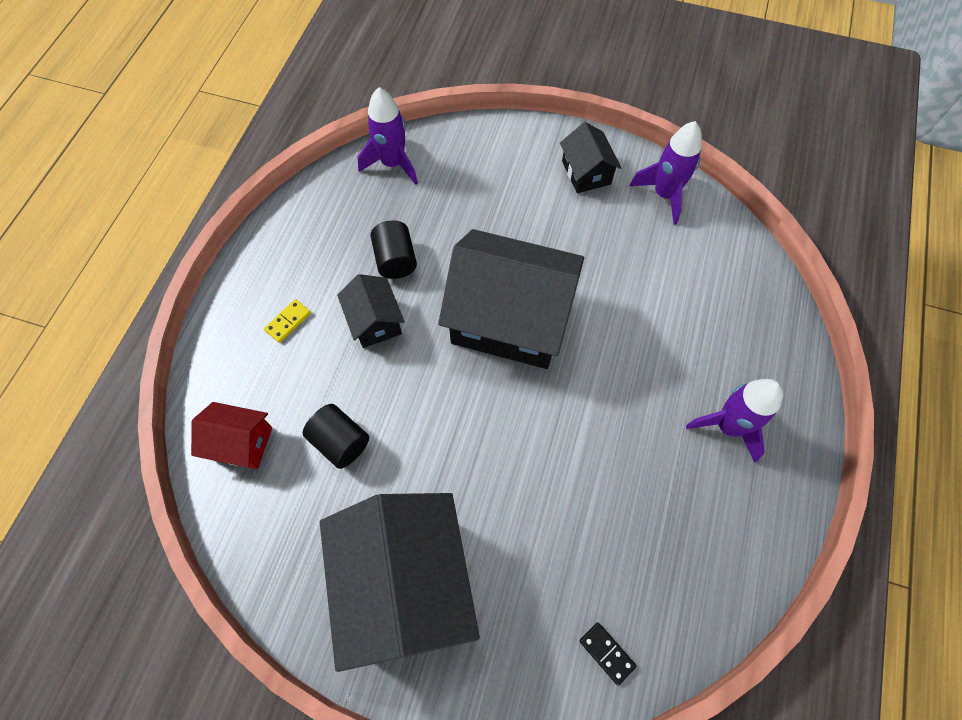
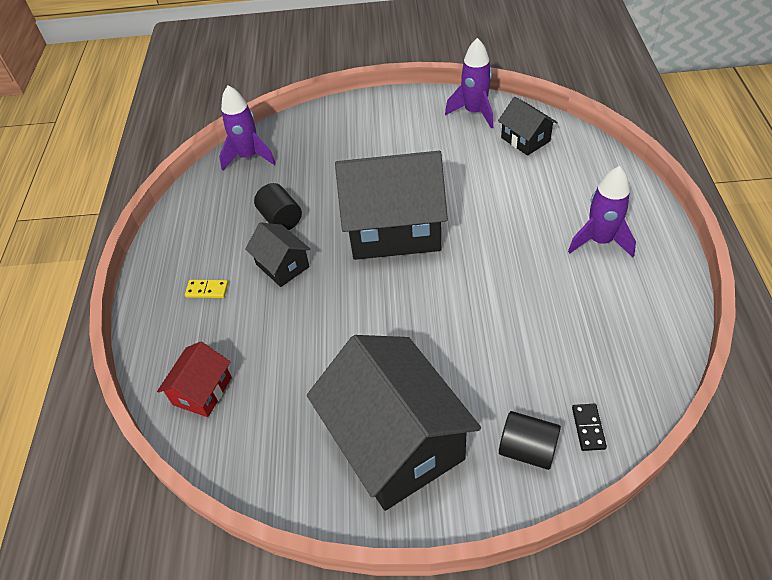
camera: 15 degrees left, 15 degrees down
(241, 443) = (202, 391): red house -> red house turned 60 degrees counterclockwise
(288, 322) = (207, 290): yellow domino -> yellow domino turned 75 degrees clockwise
(340, 442) = (291, 359): black cylinder -> black cylinder (527, 449)
(586, 172) = (407, 116): black house -> black house (525, 139)
(607, 653) = (588, 428): black domino -> black domino turned 60 degrees clockwise

